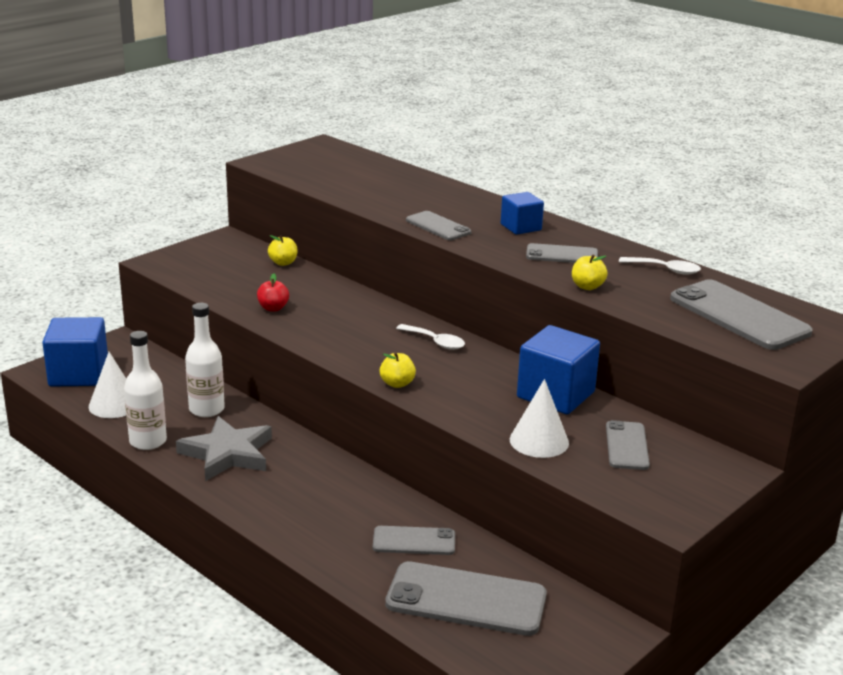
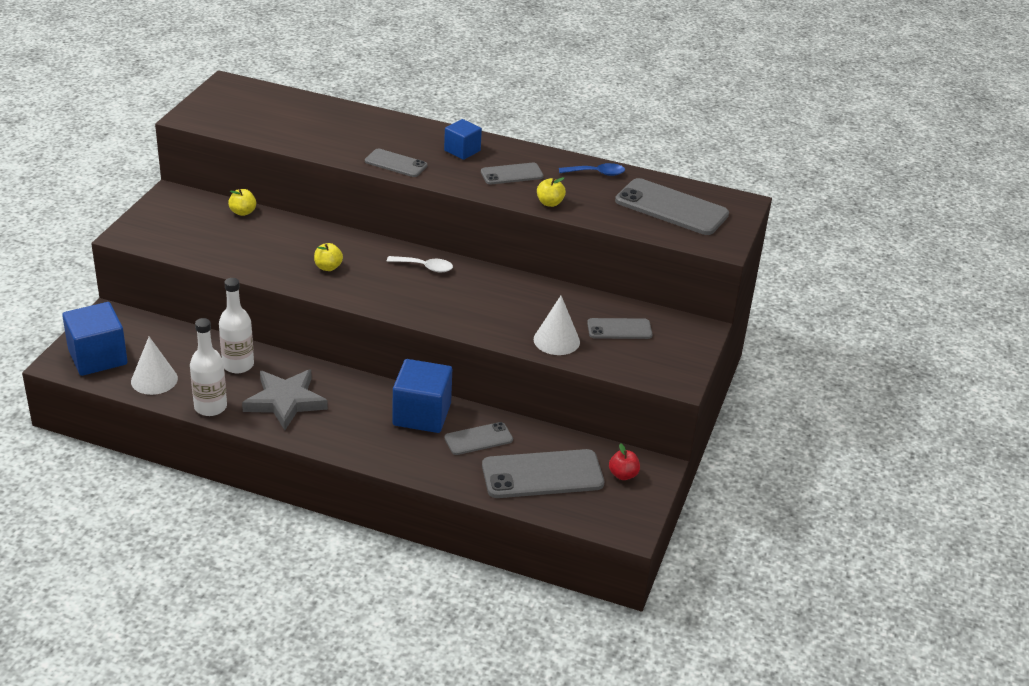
camera: 25 degrees left, 10 degrees up
(273, 308) = (269, 263): red apple -> red apple (623, 475)
(397, 384) = (421, 314): yellow apple -> yellow apple (328, 267)
(555, 395) = (545, 296): blue cube -> blue cube (422, 414)
(627, 446) = (619, 329): grey phone -> grey phone turned 75 degrees counterclockwise
(665, 270) = (597, 173): white spoon -> blue spoon

